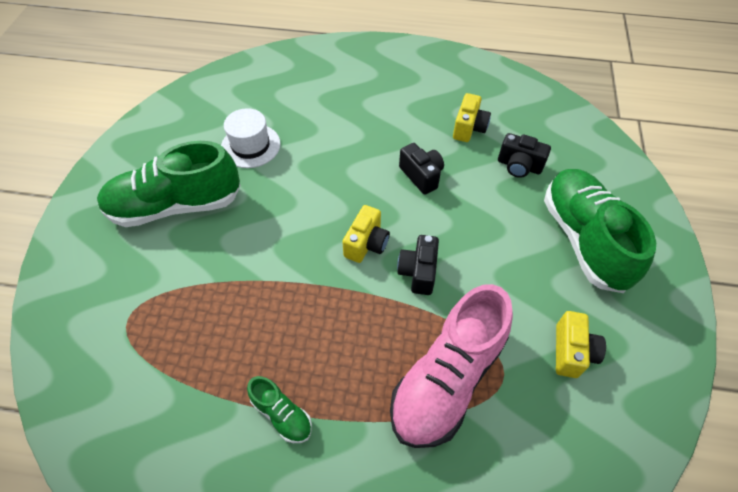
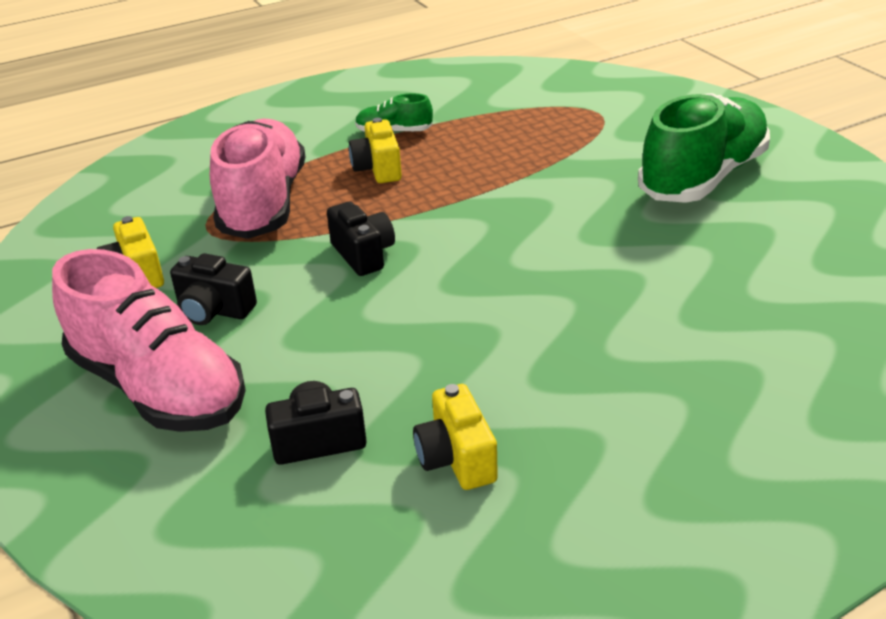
camera: 145 degrees right, 20 degrees down
(250, 146) = (732, 260): white hat -> none
(366, 244) = (450, 248): yellow camera -> yellow camera (378, 169)
(421, 176) = (461, 346): black camera -> black camera (214, 310)
(584, 239) = (158, 388): green shoe -> pink shoe

